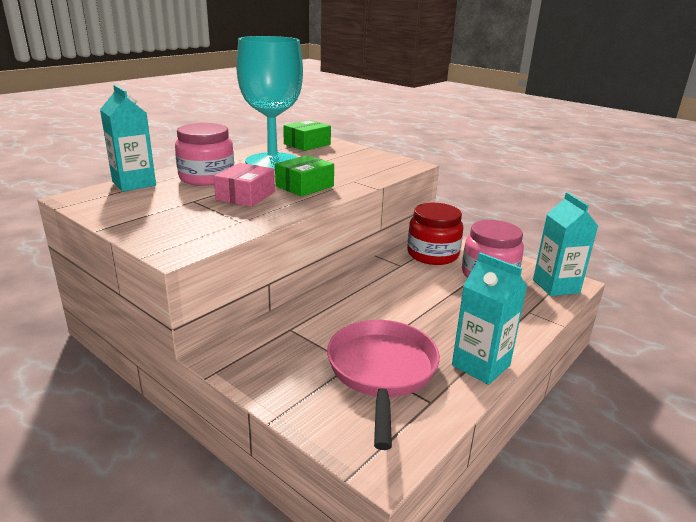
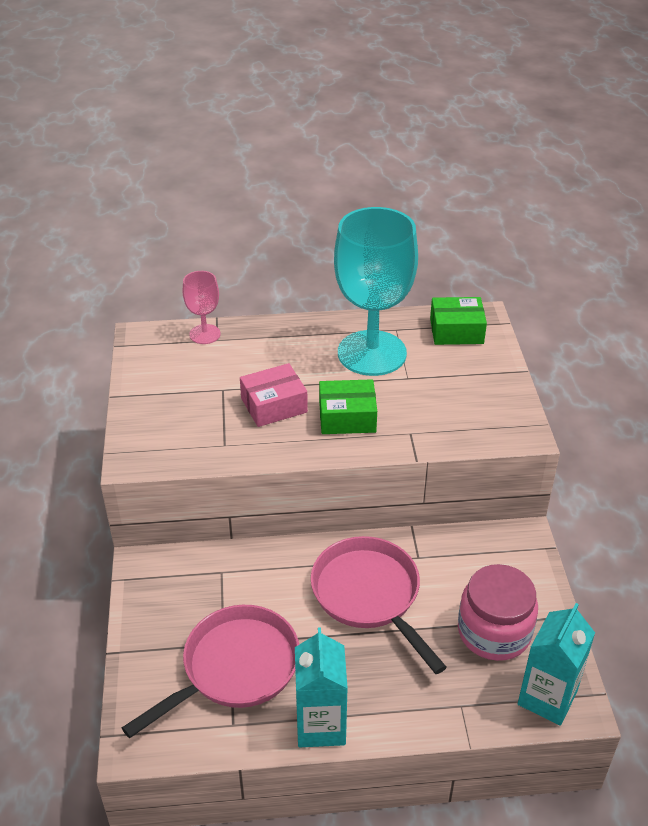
camera: 45 degrees right, 15 degrees up
(134, 184) = (205, 334): turquoise carton -> pink goblet
(207, 177) = (275, 354): pink jar -> none
(403, 292) = (369, 595): none -> pink pan
(432, 254) = (475, 563): red jar -> none

